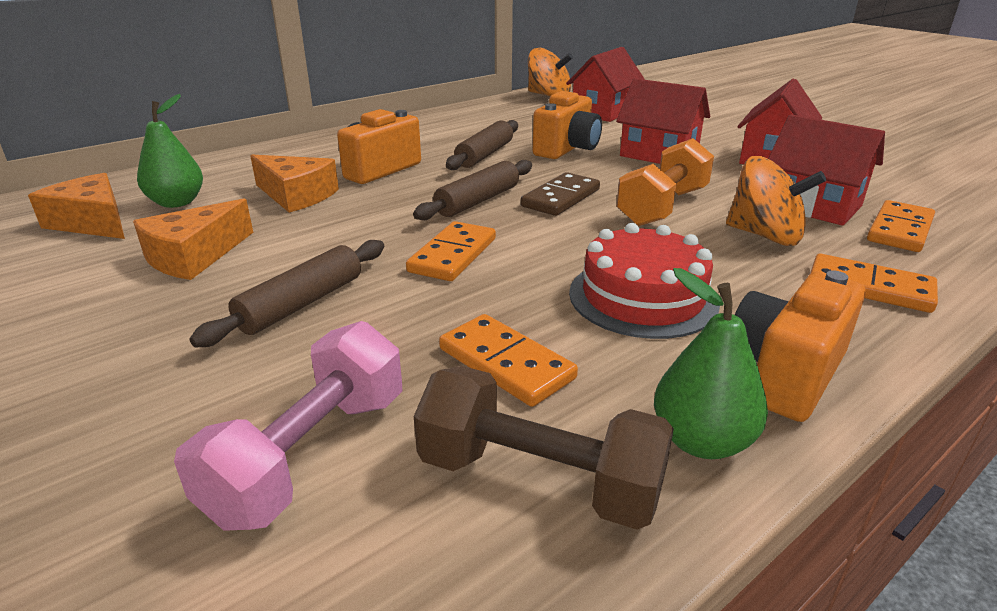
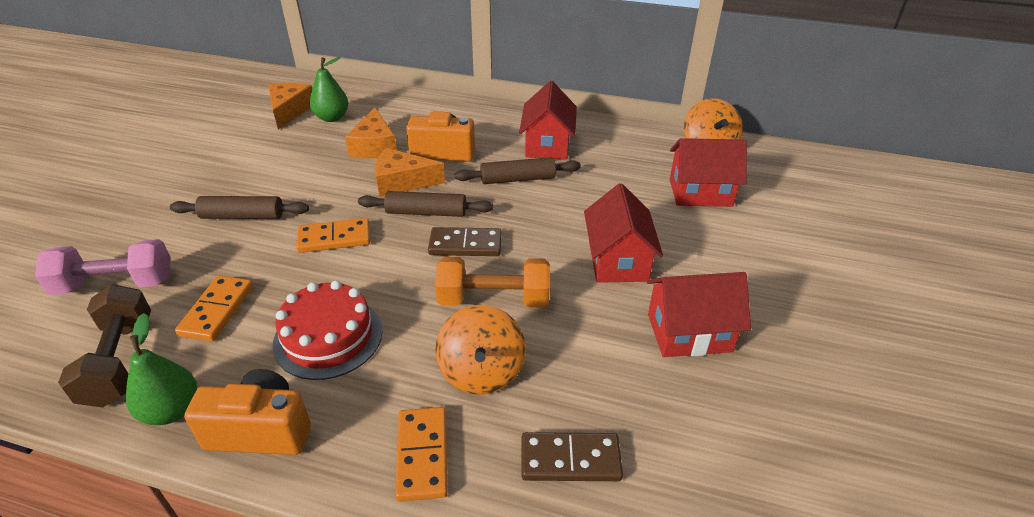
camera: 55 degrees right, 10 degrees up
(194, 256) = (273, 158): orange cheese -> orange cheese (402, 182)
(567, 149) = (575, 210): orange camera -> none
(812, 206) = (579, 387): red house -> red house (547, 145)
(900, 230) = (570, 460): orange domino -> brown domino

